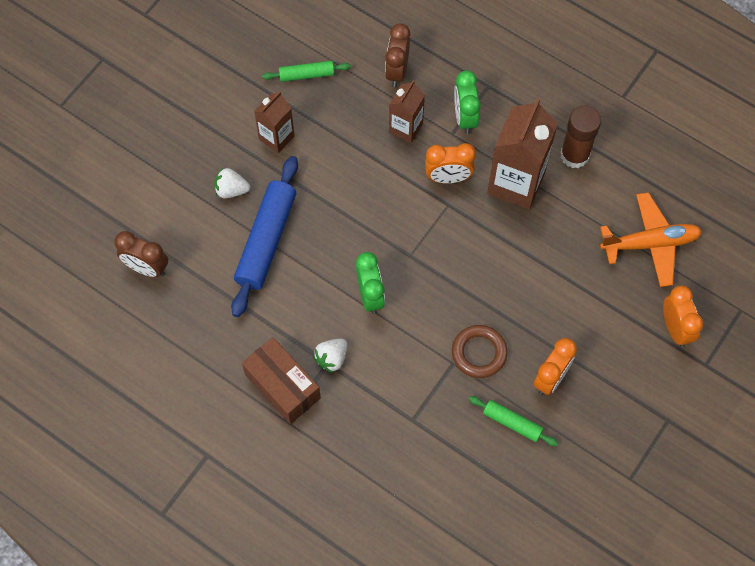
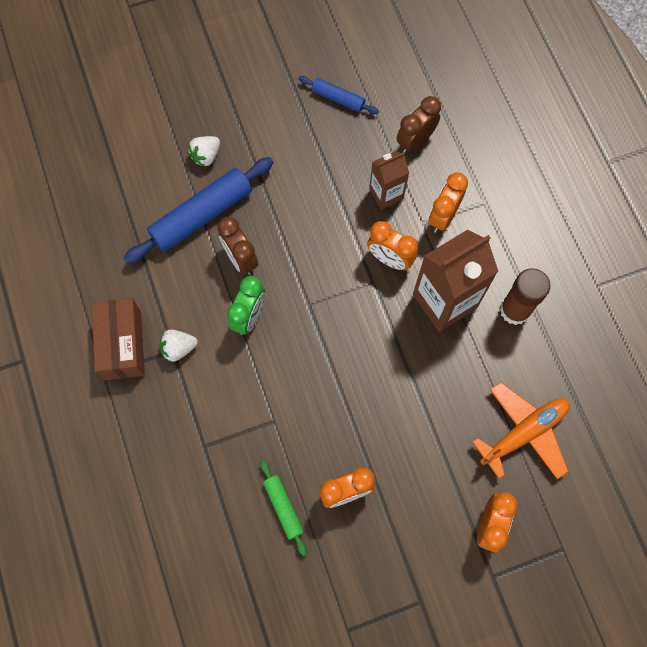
camera: 35 degrees right, 5 degrees up
(147, 268) = (94, 177): brown clock -> brown clock (240, 259)
(231, 190) = (206, 156): white strawberry -> white strawberry turned 90 degrees counterclockwise
(276, 137) = (274, 135): brown carton -> none
(306, 75) = (338, 99): green rolling pin -> blue rolling pin
(465, 118) = (443, 217): green clock -> orange clock
(479, 353) = (301, 427): brown ring -> none
(650, 243) = (524, 433): orange plane -> orange plane turned 60 degrees counterclockwise

